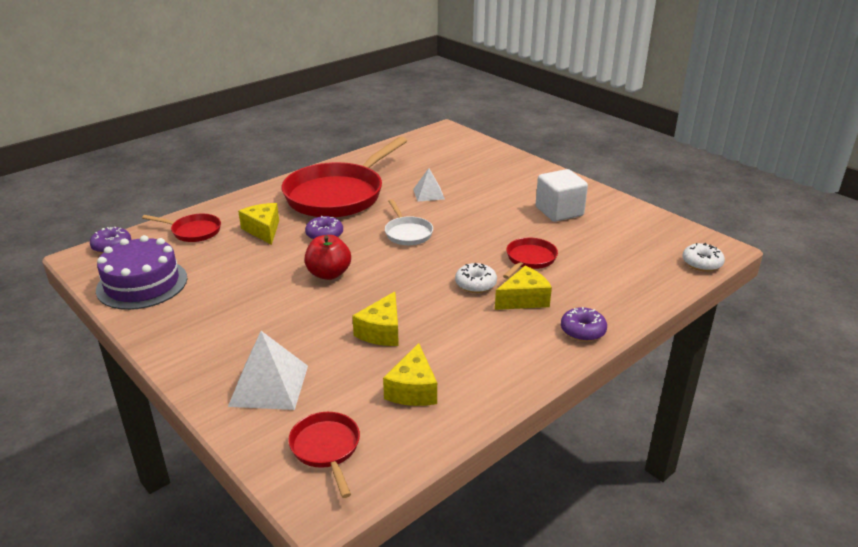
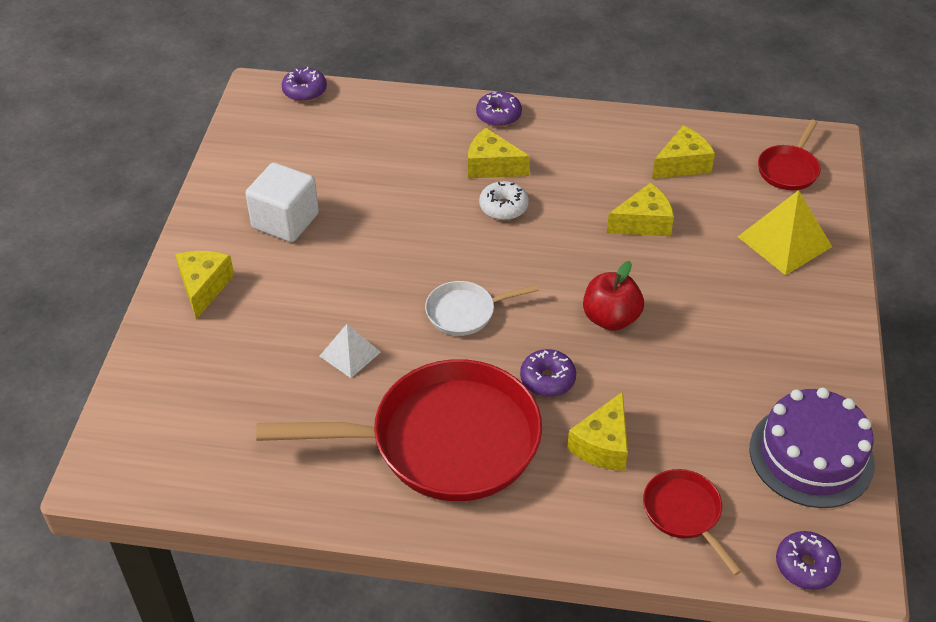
camera: 130 degrees left, 15 degrees up
(269, 385) = (784, 241): white pyramid -> yellow pyramid
(407, 233) = (465, 312): white pan -> white pan turned 135 degrees counterclockwise
(529, 259) = (417, 195): red pan -> none
(532, 176) = (204, 287): none -> yellow cheese
(701, 263) = (305, 91): white donut -> purple donut

